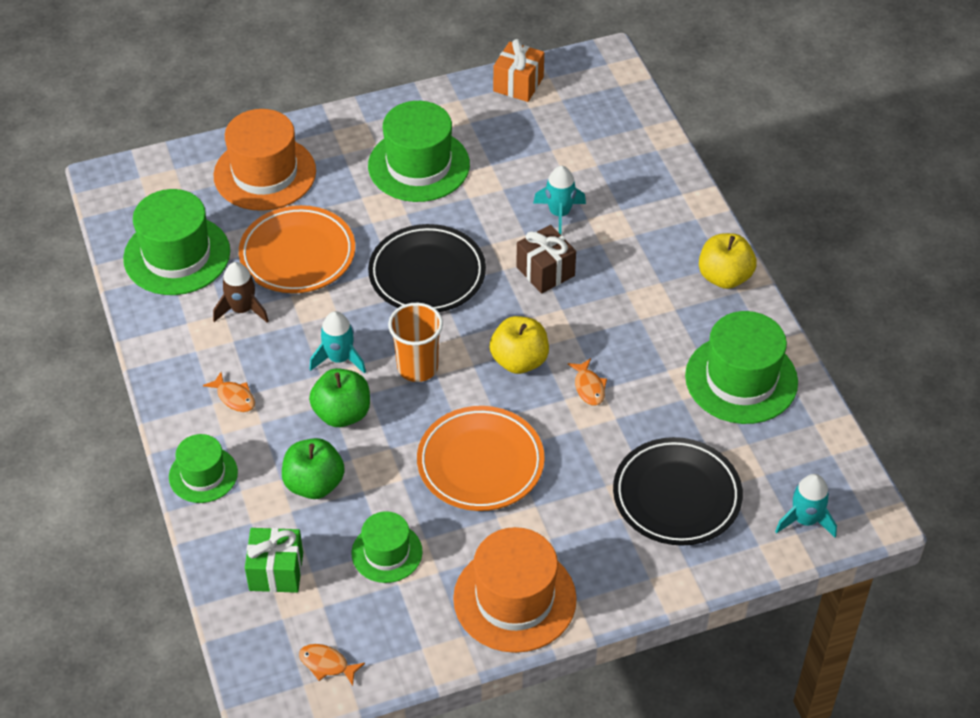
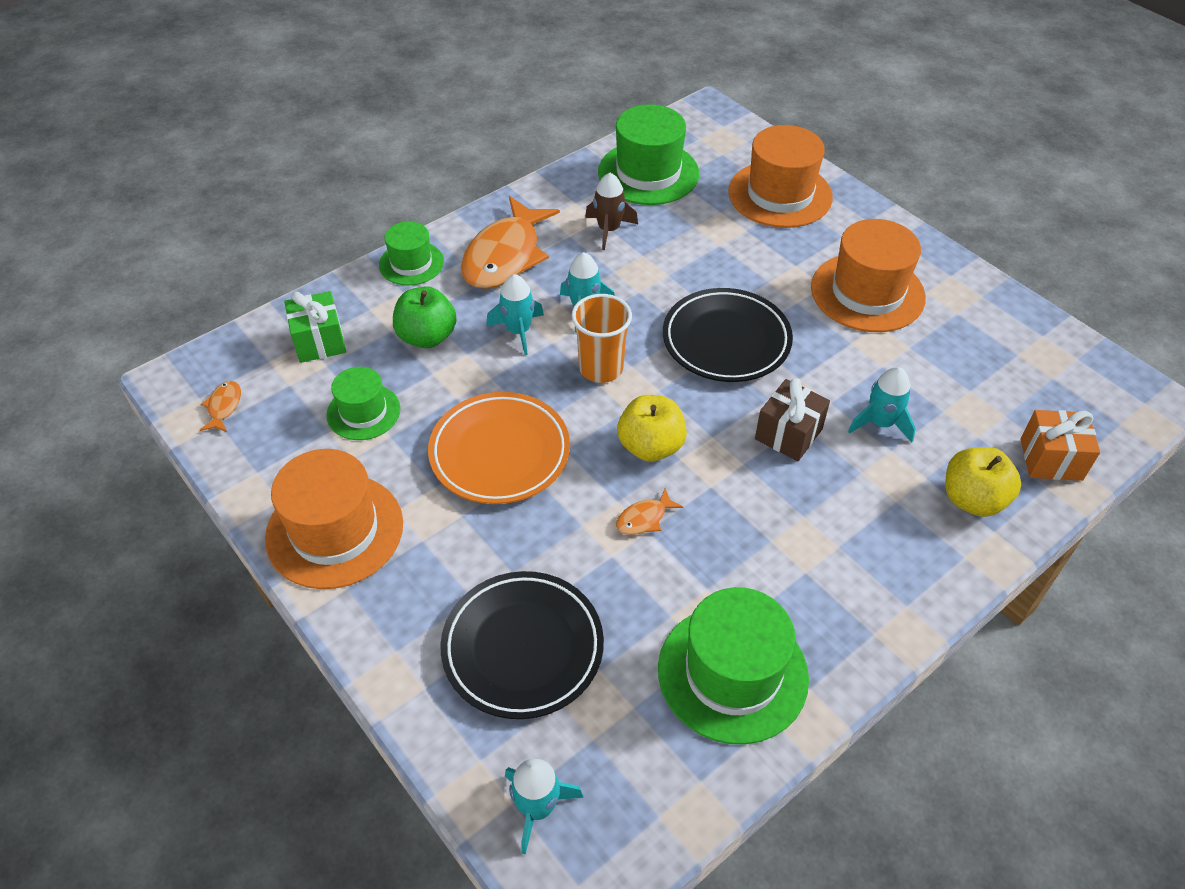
camera: 70 degrees right, 0 degrees up
(234, 397) = (505, 256): orange fish -> orange fish, size x2.40
(297, 255) = (695, 244): orange plate -> none
(342, 413) = (518, 331): green apple -> turquoise rocket
(419, 165) = (867, 292): green hat -> orange hat
(518, 84) = (1044, 336): orange gift -> orange gift (1051, 459)
(724, 277) = (888, 612): yellow apple -> yellow apple (972, 499)

